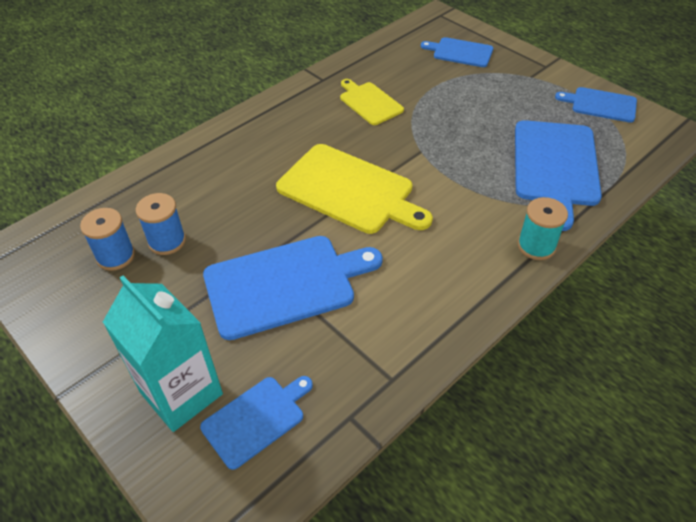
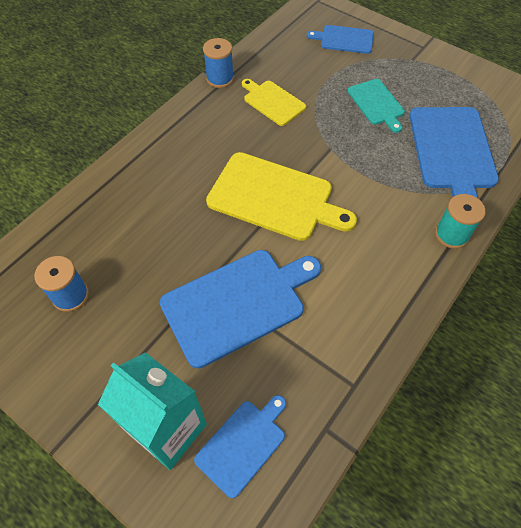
camera: 10 degrees left, 10 degrees up
(167, 241) = (116, 273): blue spool -> blue spool (220, 78)
(481, 114) = (376, 104): none -> turquoise cutting board
(600, 104) = (479, 83): blue cutting board -> none

